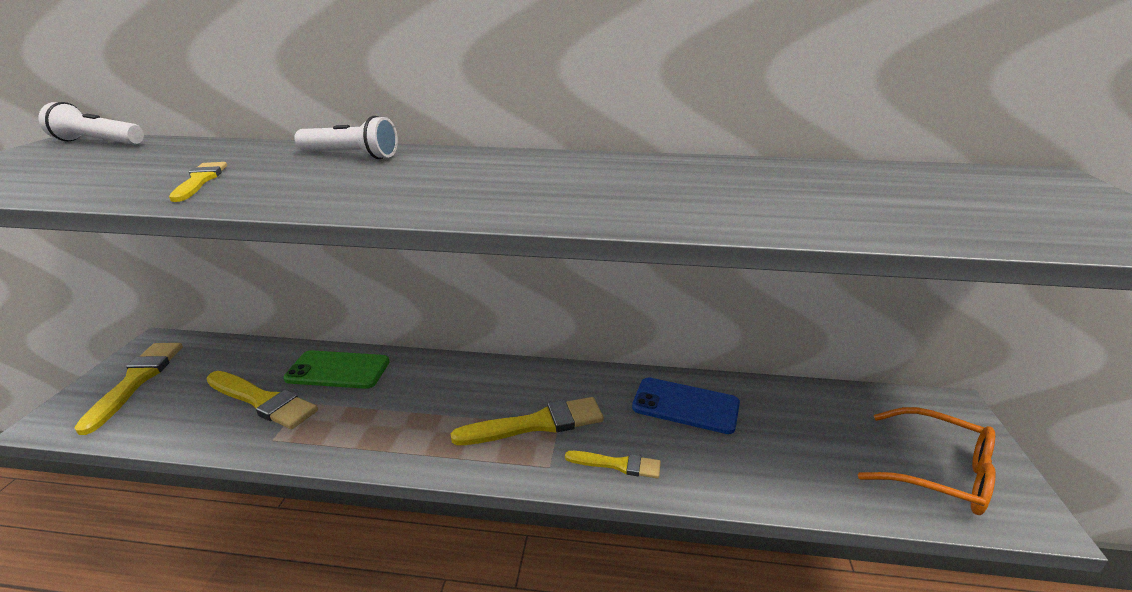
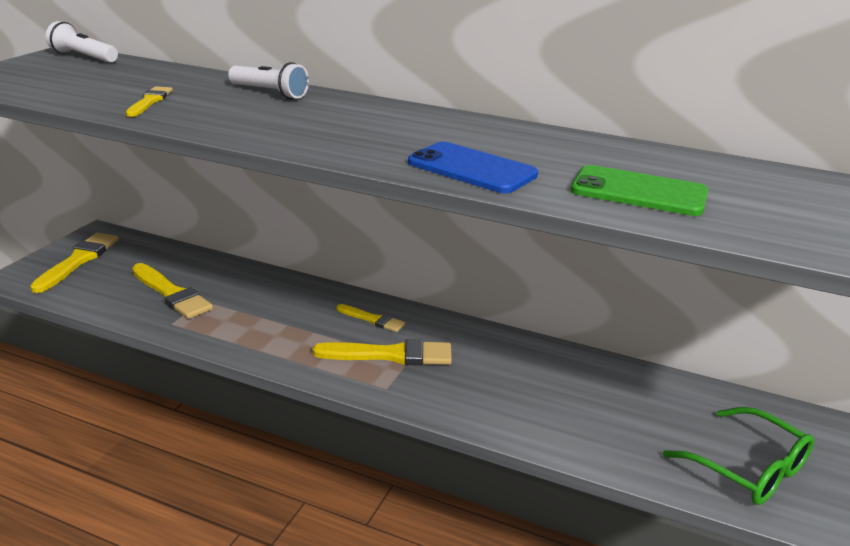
camera: 15 degrees right, 0 degrees up
(338, 370) = (238, 281): green phone -> green phone (638, 192)
(617, 465) = (446, 399): yellow brush -> yellow brush (372, 319)
(685, 406) = (535, 368): blue phone -> blue phone (471, 169)
(938, 473) = (749, 469): orange glasses -> green glasses

